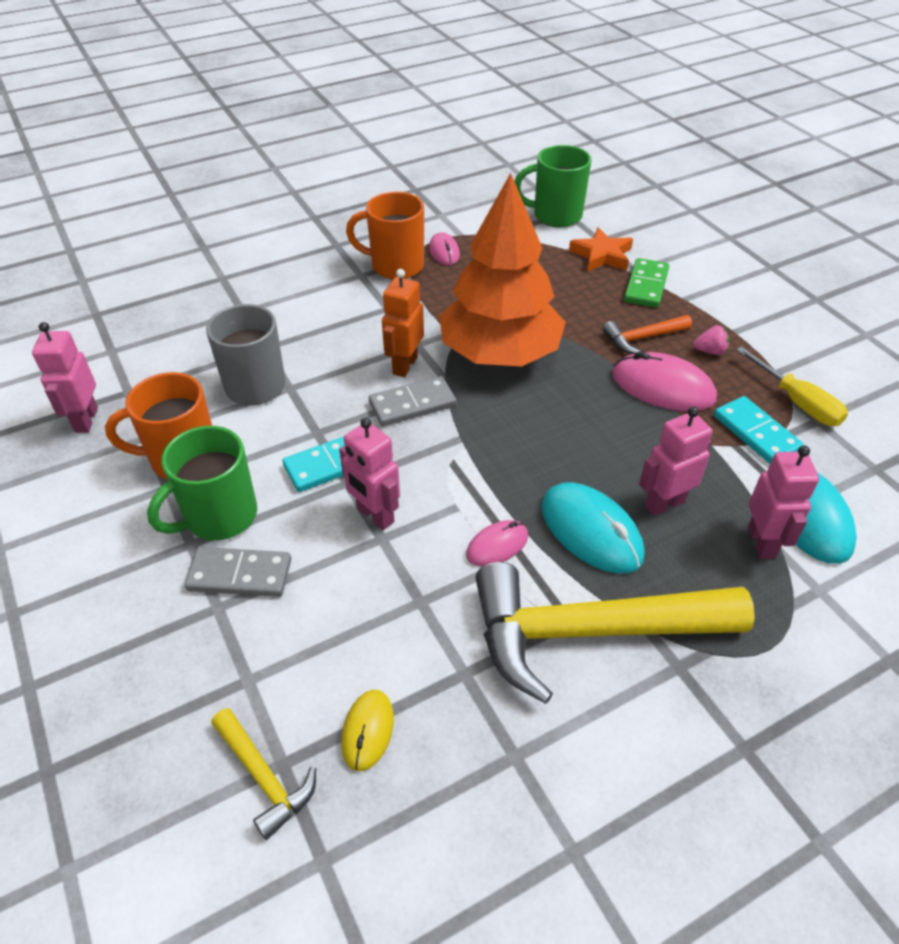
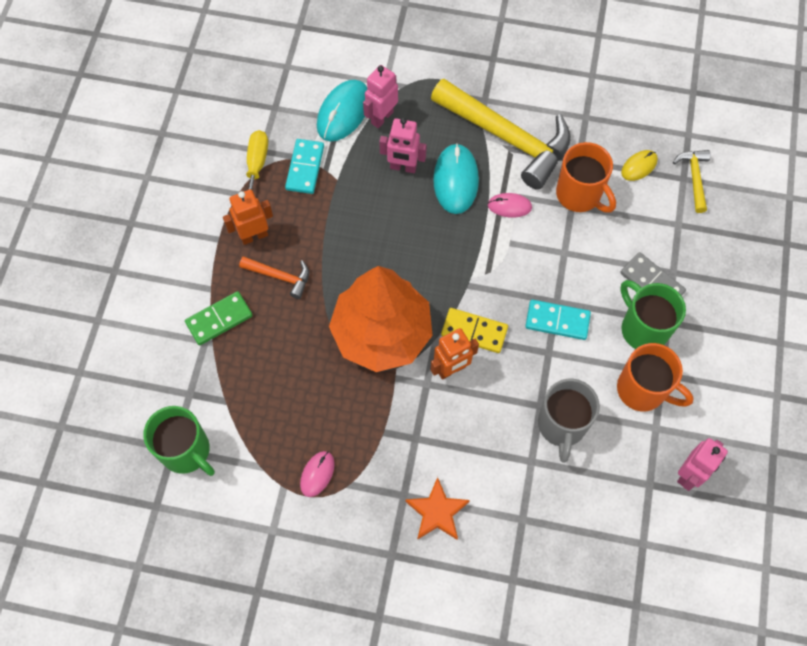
camera: 140 degrees left, 20 degrees up
(219, 517) = (643, 329): green mug -> green mug turned 120 degrees counterclockwise
(375, 515) = (557, 268): pink robot -> none
(395, 266) = (369, 485): orange mug -> orange mug (579, 195)
(412, 404) = (474, 332): grey domino -> yellow domino
(601, 255) = (210, 374): orange star -> orange star (437, 512)
(663, 387) = (315, 232): pink mouse -> none
(710, 351) = (254, 236): pink strawberry -> orange robot

